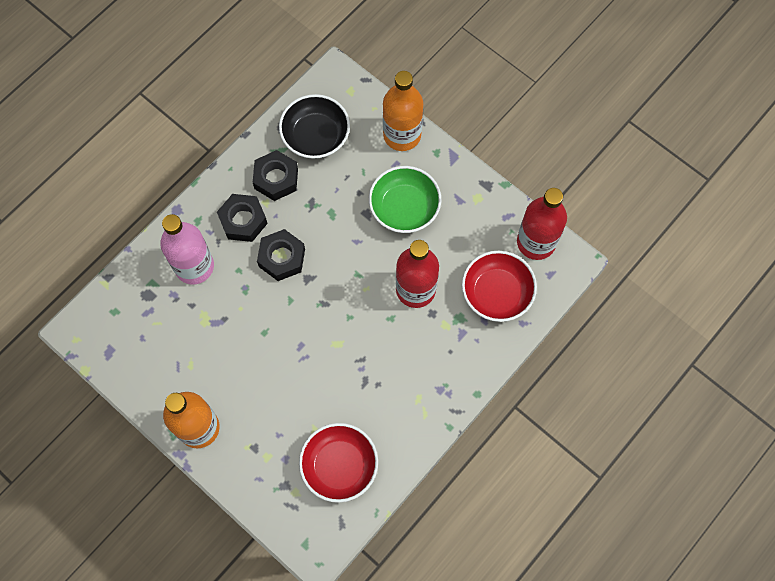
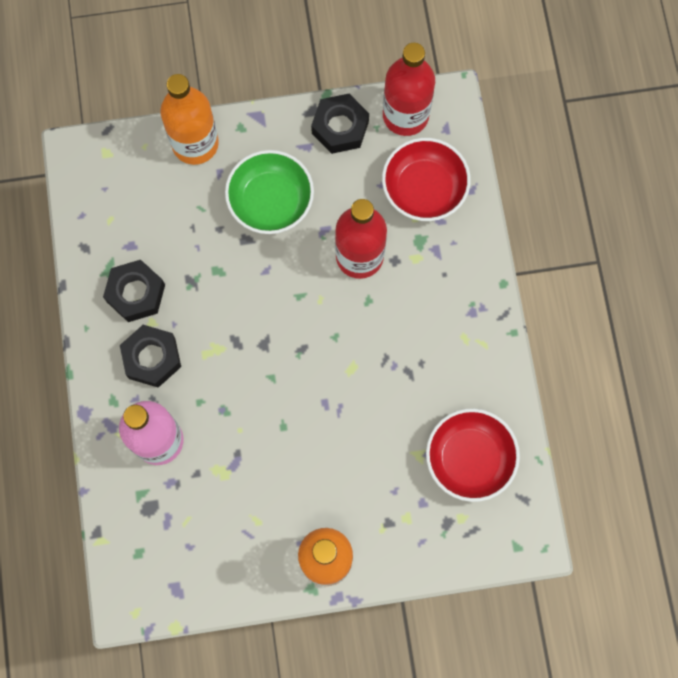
camera: 50 degrees left, 5 degrees up
(282, 258) = (222, 352): black nut -> black nut (340, 127)
(316, 136) = (125, 222): black bowl -> none

